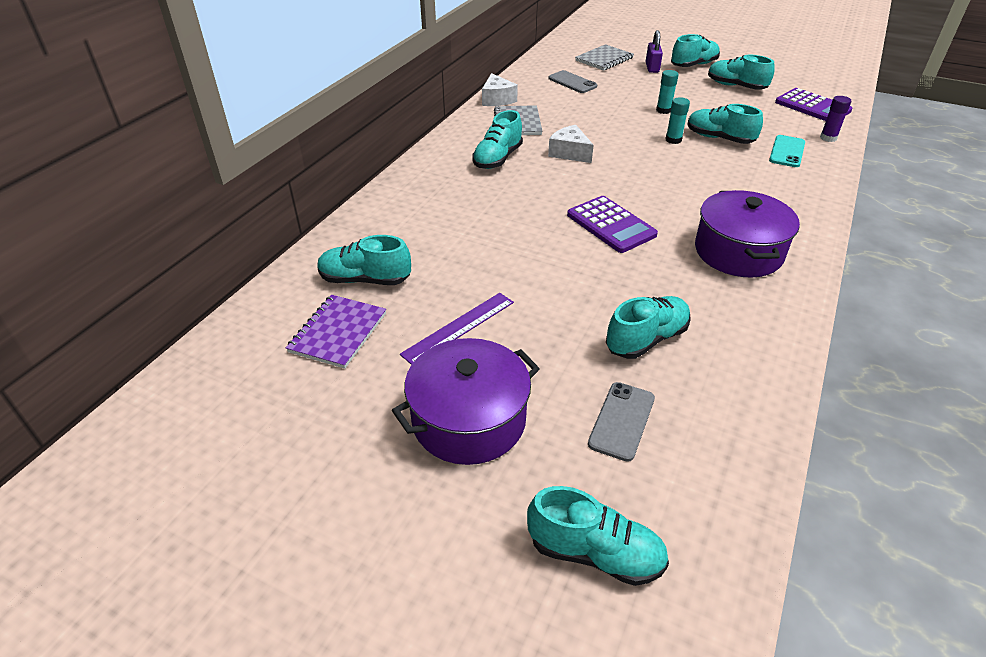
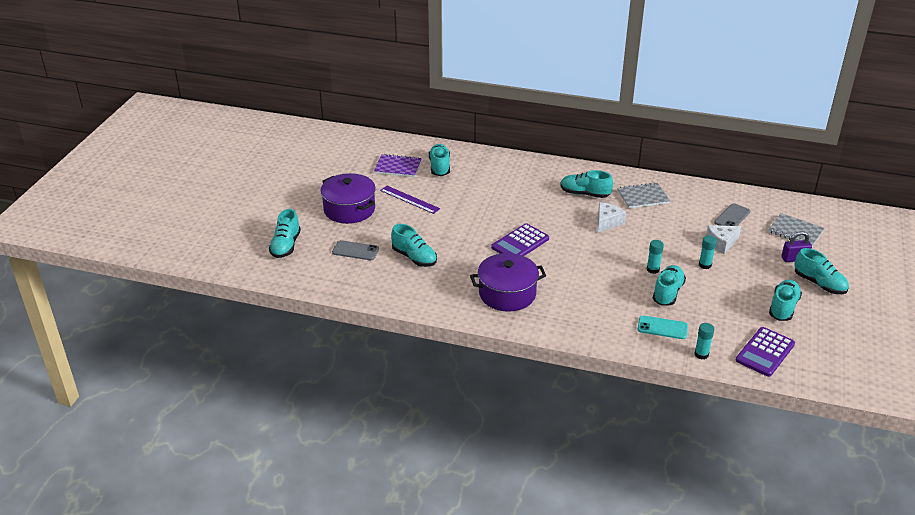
camera: 80 degrees right, 5 degrees down
(497, 99) = (676, 184): white cheese -> white cheese (721, 243)
(828, 138) = (701, 354): purple glue stick -> turquoise glue stick

